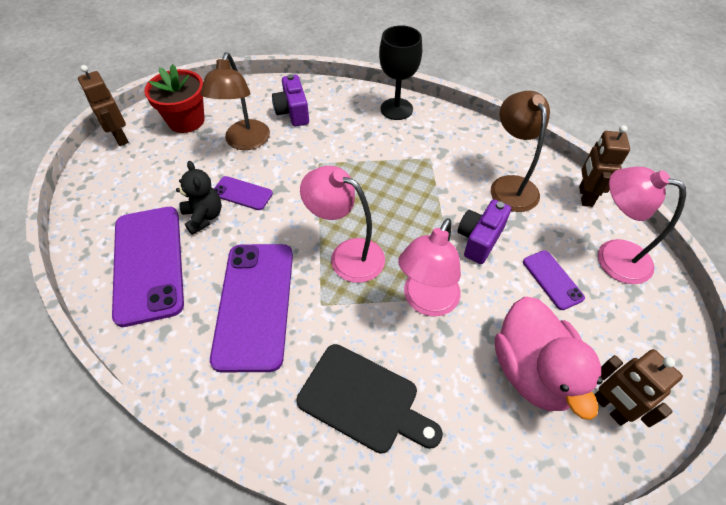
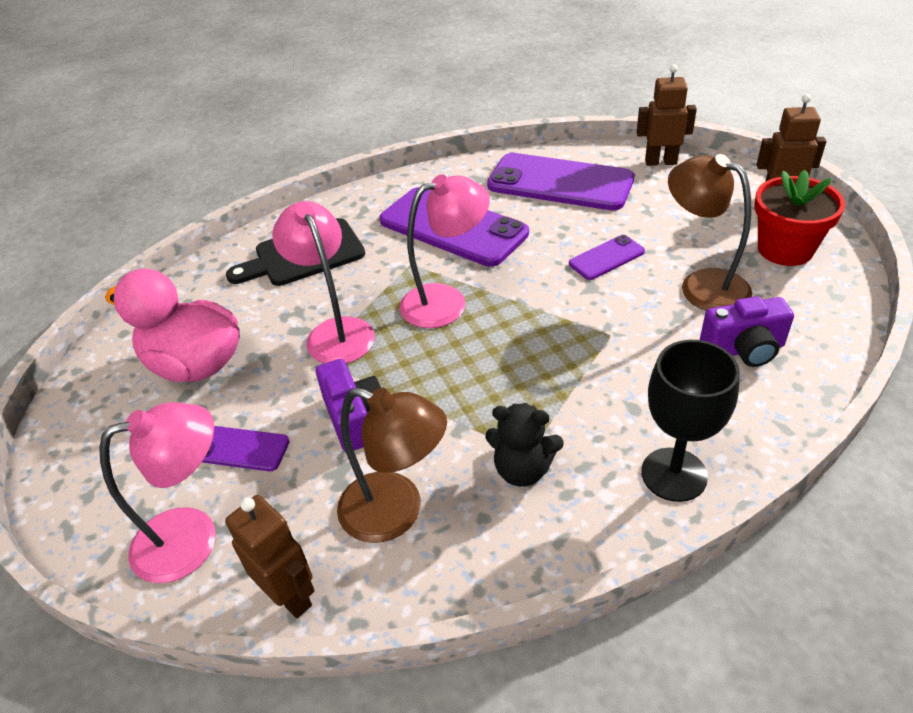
camera: 130 degrees right, 10 degrees down
(204, 217) = (592, 224): black teddy bear -> black teddy bear (522, 469)
(293, 112) = (743, 349): purple camera -> purple camera turned 150 degrees clockwise
(610, 407) = (109, 395): brown robot -> brown robot (660, 162)

